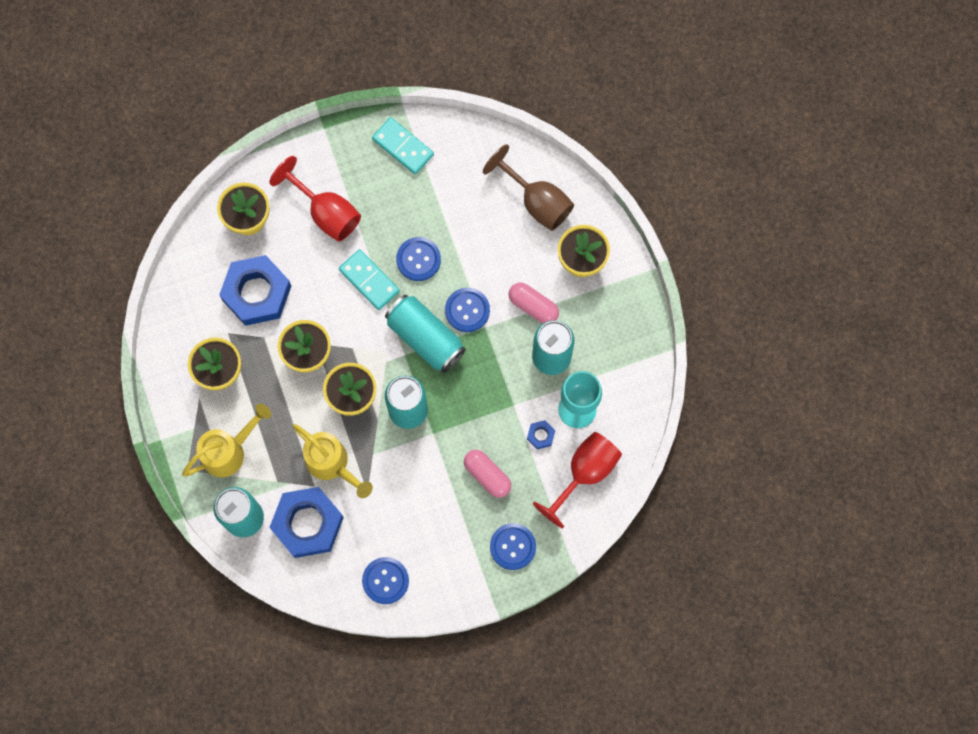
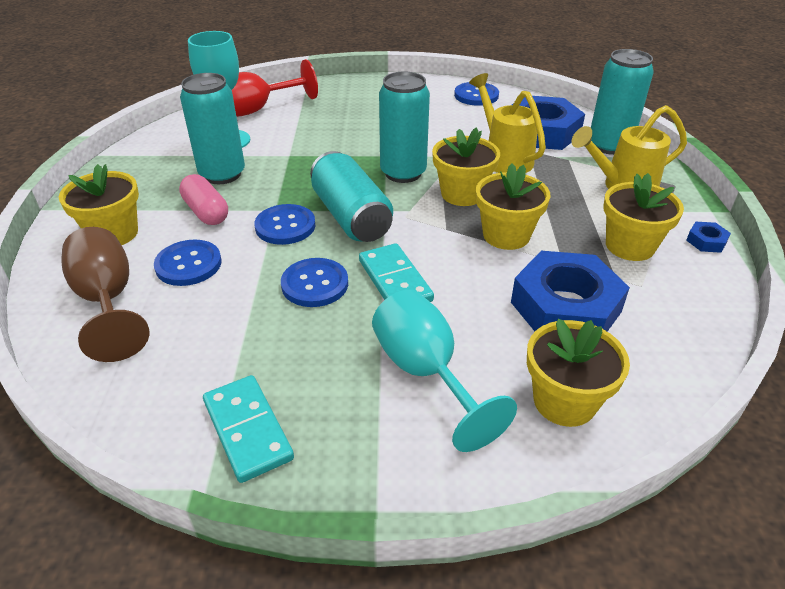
camera: 160 degrees left, 35 degrees down
(326, 212) = (425, 373): red goblet -> turquoise goblet
(487, 475) = (348, 124): pink capsule -> none
(512, 546) = (352, 91): blue button -> blue button (188, 264)
(540, 435) = (278, 134): blue nut -> blue nut (706, 241)

